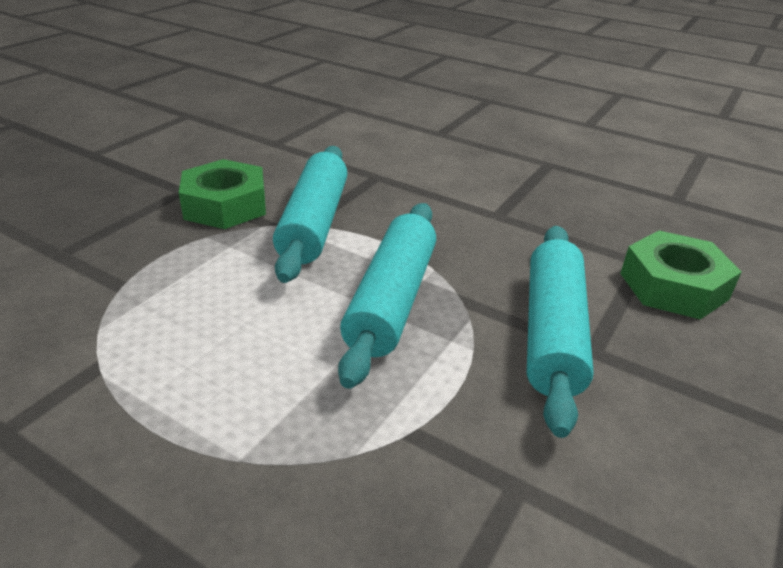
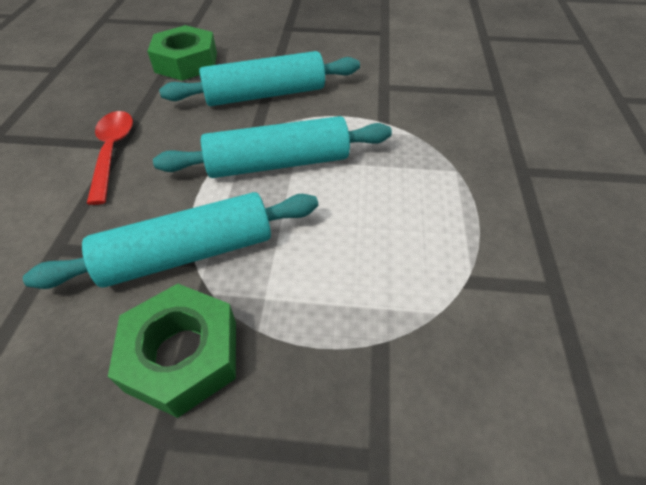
camera: 115 degrees left, 15 degrees up
(486, 210) = (112, 152): none -> red spoon

